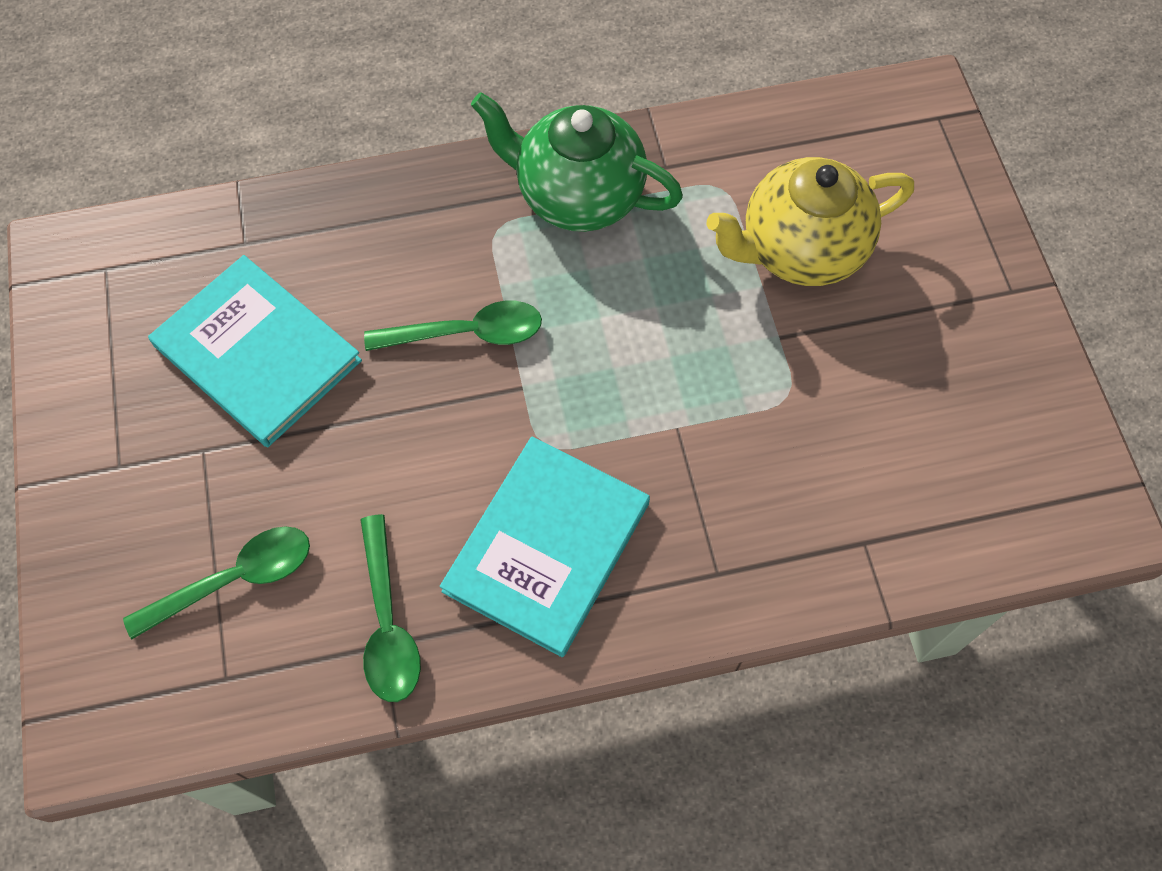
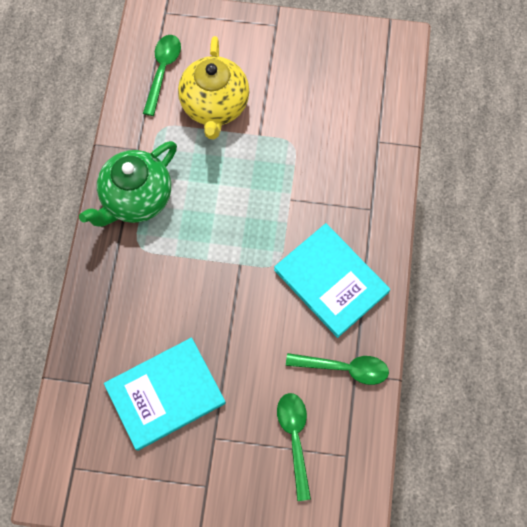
camera: 70 degrees left, 5 degrees up
(467, 333) = (197, 281): green spoon -> green spoon (162, 71)

